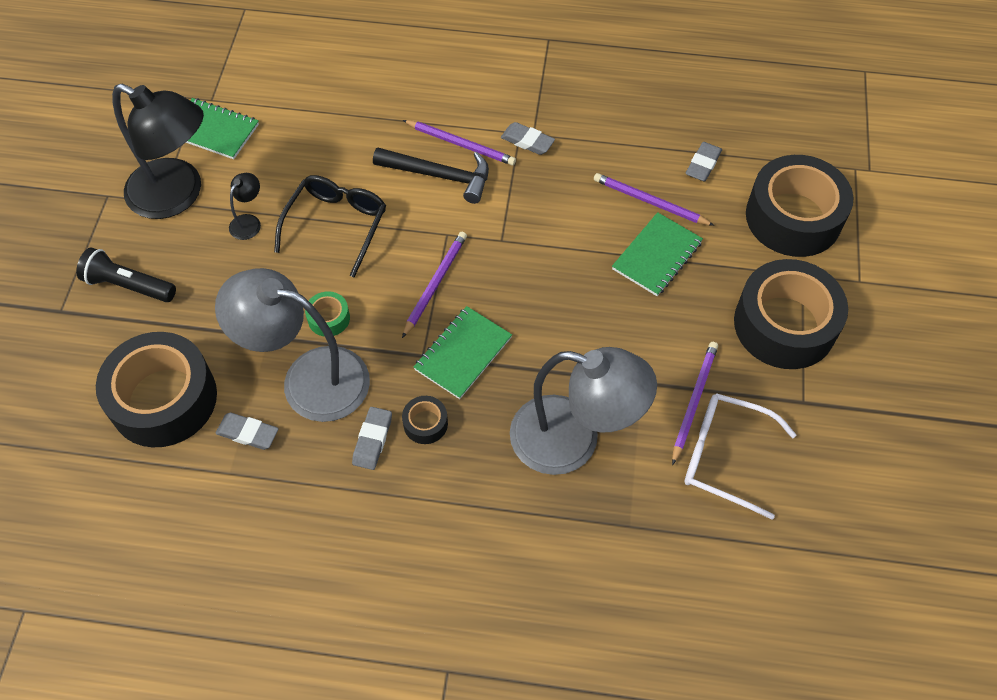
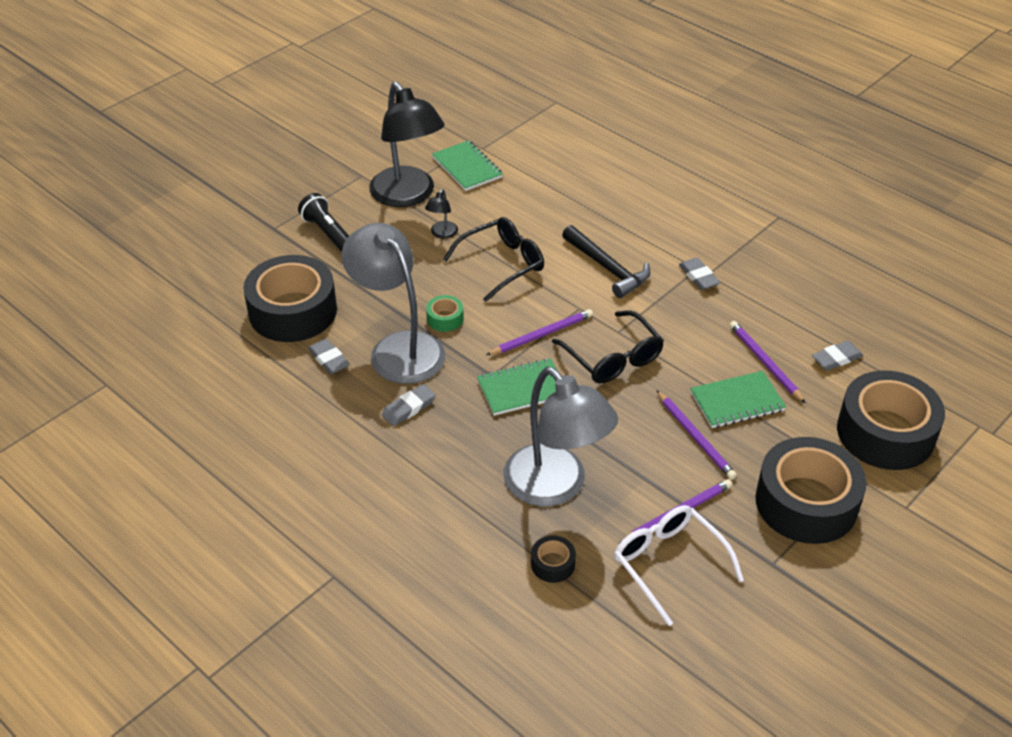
camera: 35 degrees right, 15 degrees down
(249, 222) = (442, 234): black lamp -> black lamp turned 135 degrees clockwise
(425, 423) = (455, 418): black tape -> black tape (553, 564)
(460, 144) = (642, 255): purple pencil -> purple pencil (695, 437)
(518, 272) = (613, 358): none -> black glasses

